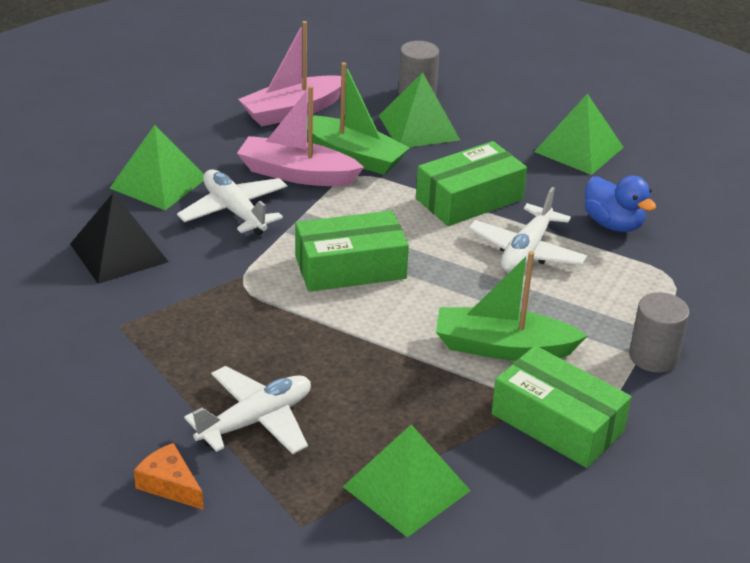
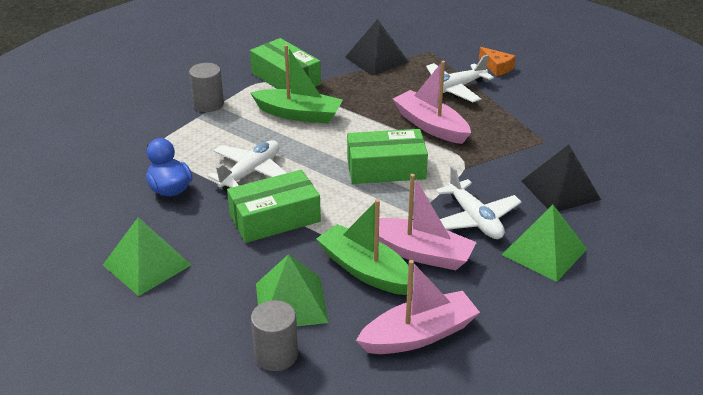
camera: 170 degrees left, 0 degrees up
(293, 340) = (430, 126): none -> pink boat
(407, 488) = (376, 59): green pyramid -> black pyramid

